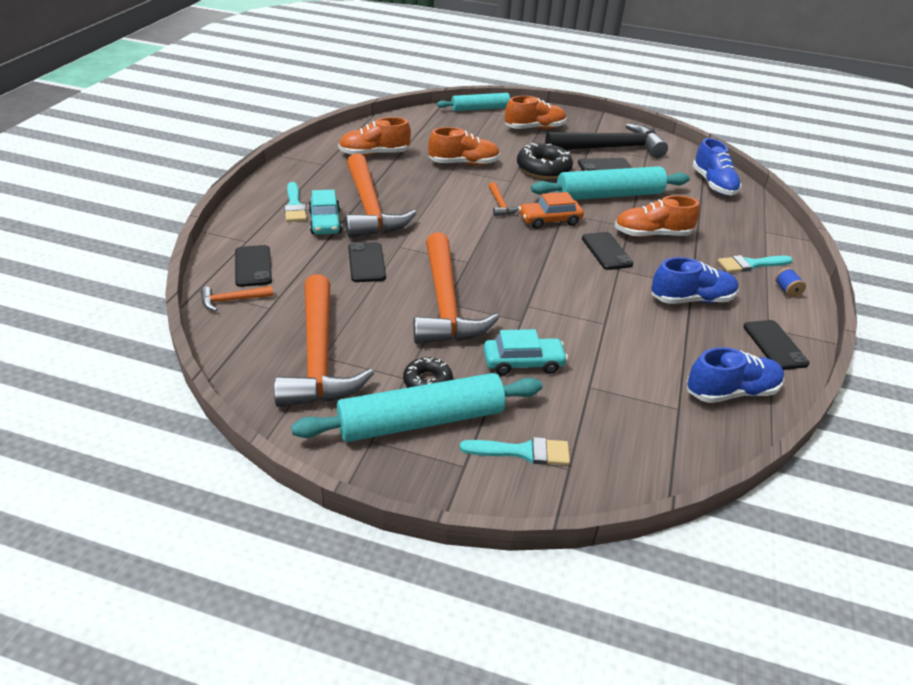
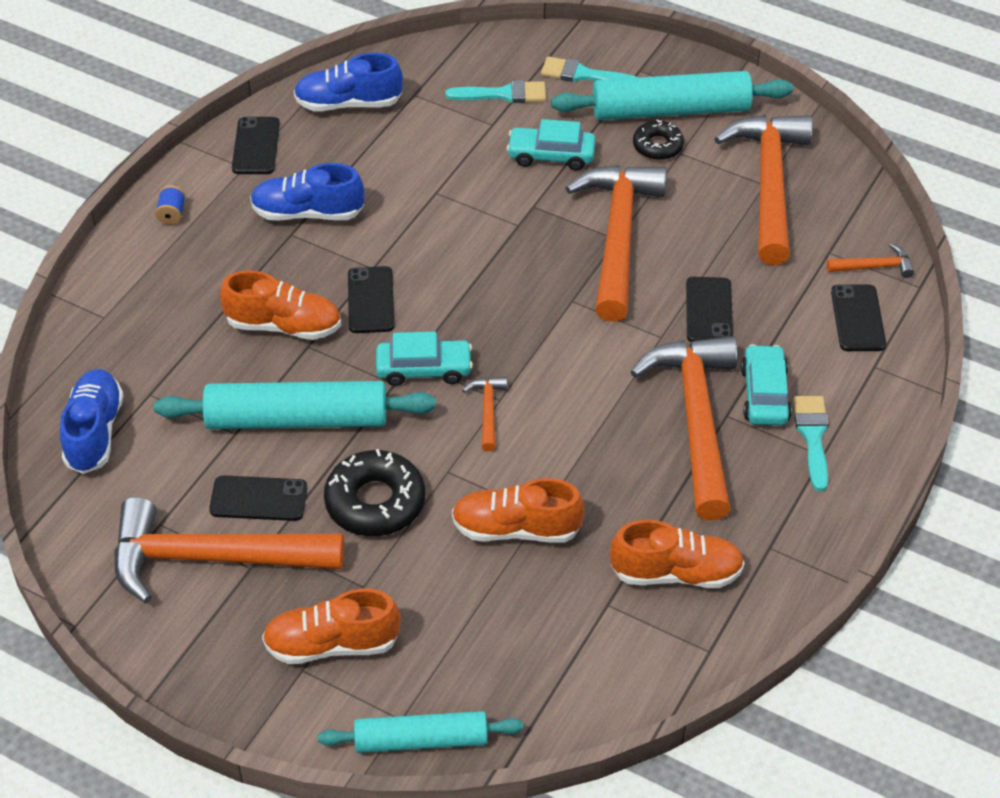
camera: 165 degrees left, 10 degrees up
(549, 220) = (424, 369): orange car -> turquoise car
(610, 148) = (212, 558): black hammer -> orange hammer
(750, 264) = (182, 258): turquoise brush -> turquoise brush (503, 94)

